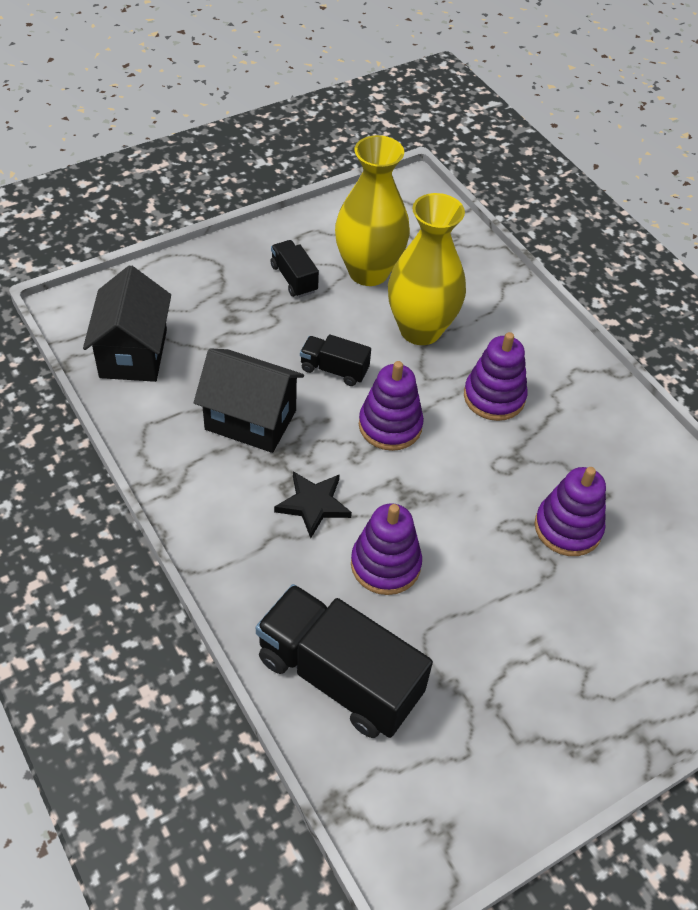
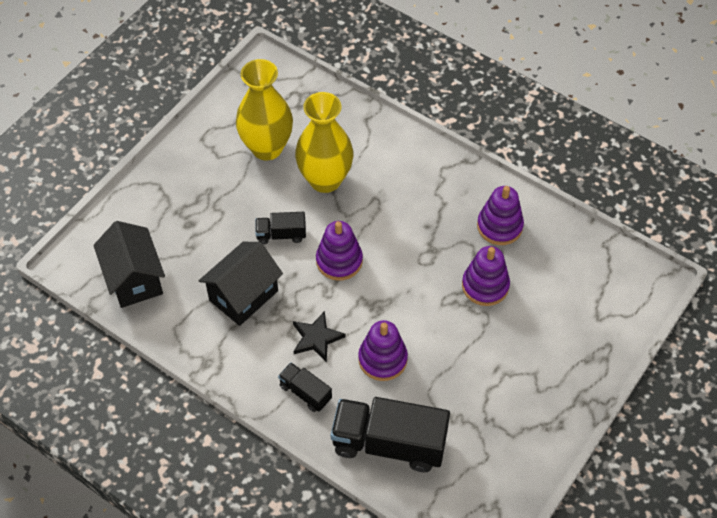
camera: 20 degrees left, 5 degrees up
(250, 420) = (243, 295): black house -> black house turned 45 degrees counterclockwise
(294, 279) = (216, 174): black truck -> black truck (305, 392)
(494, 397) = (398, 211): purple stacking toy -> purple stacking toy (499, 226)

